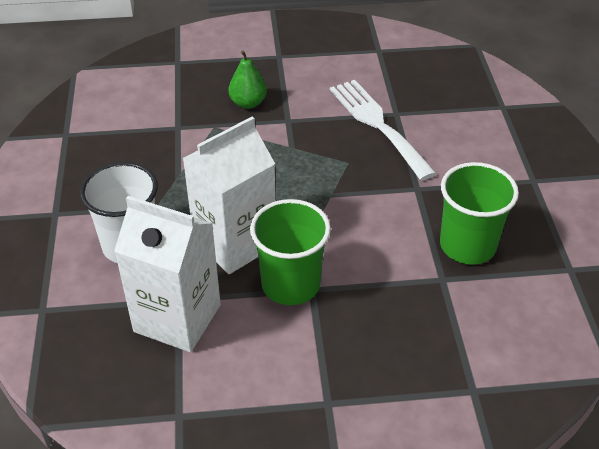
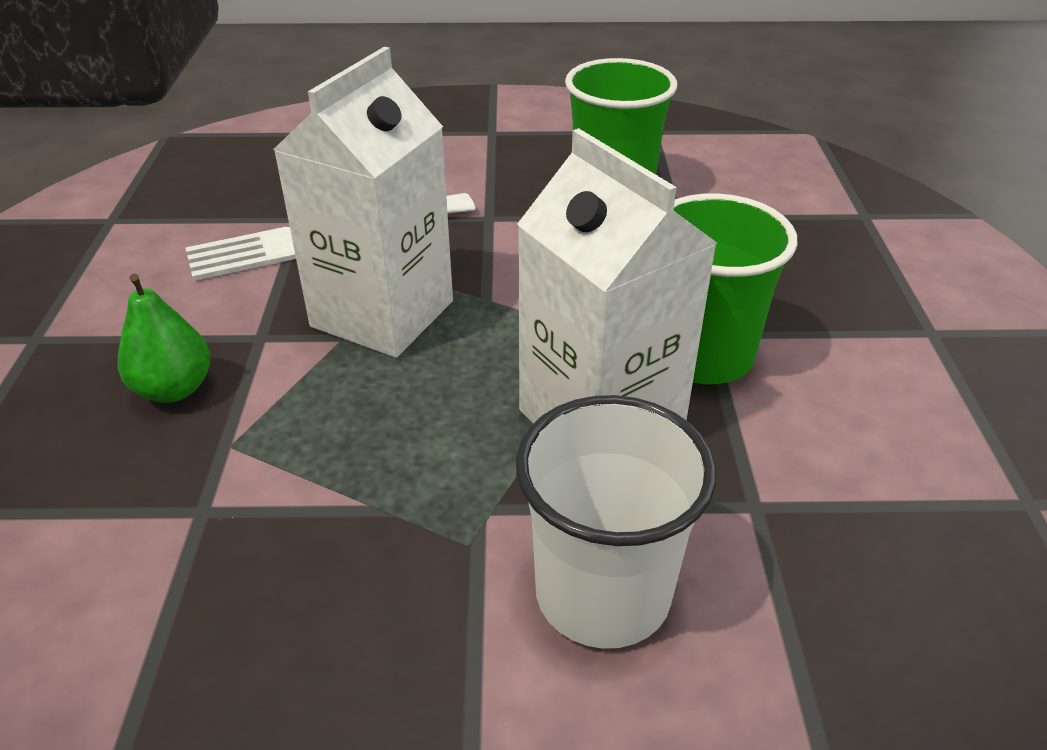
camera: 85 degrees left, 5 degrees down
(177, 318) = (805, 506): white carton -> white carton (382, 314)

